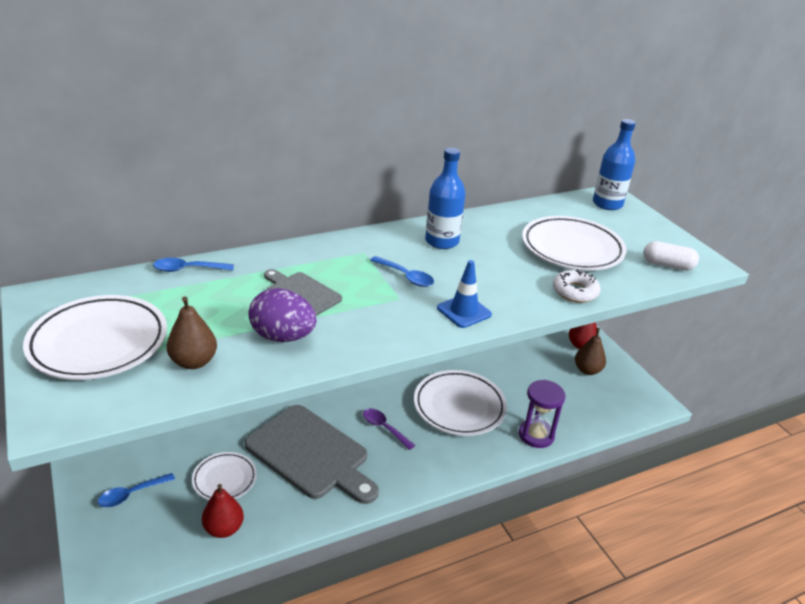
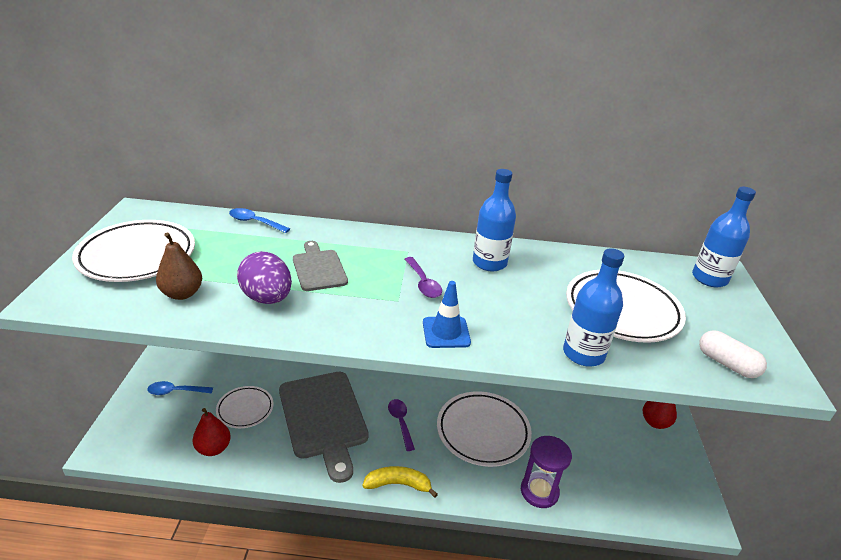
camera: 30 degrees right, 0 degrees up
(405, 276) = (423, 283): blue spoon -> purple spoon
(423, 480) = (398, 484): none -> yellow banana
(575, 291) = (583, 354): white donut -> blue bottle
(587, 370) = (644, 450): brown pear -> none

